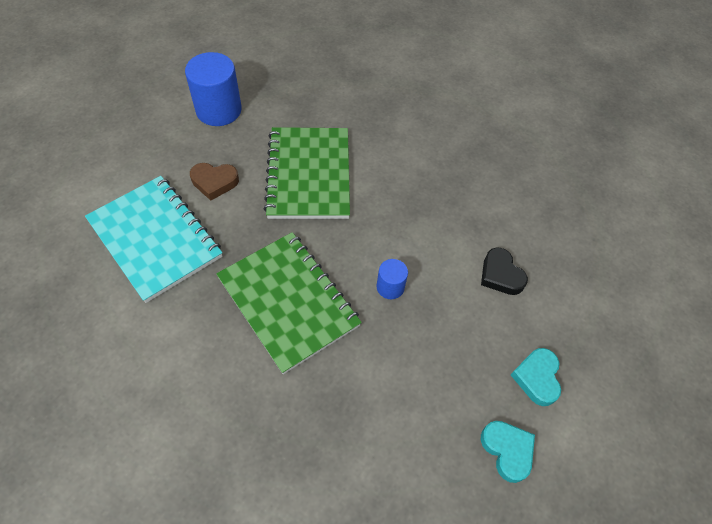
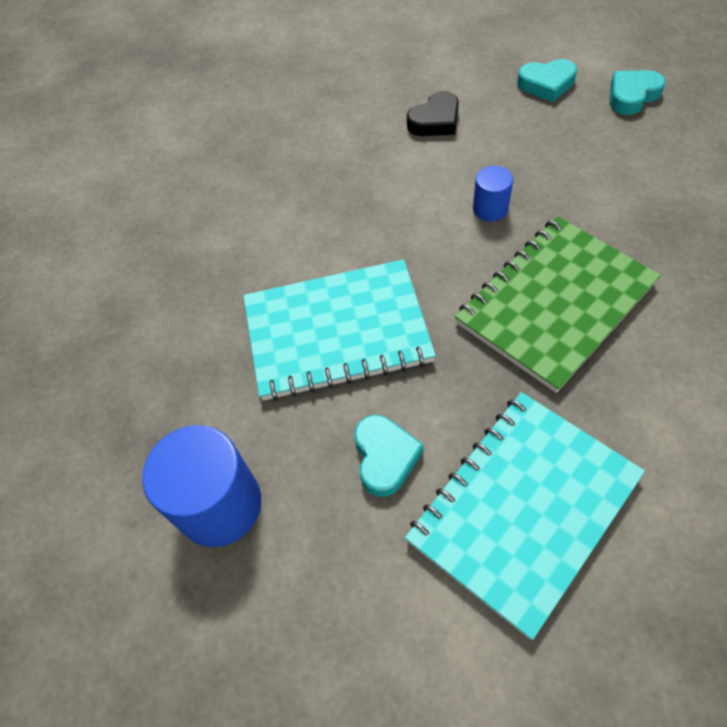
camera: 90 degrees left, 0 degrees up
(214, 182) = (385, 457): brown heart -> turquoise heart
(309, 175) = (337, 331): green notebook -> turquoise notebook

